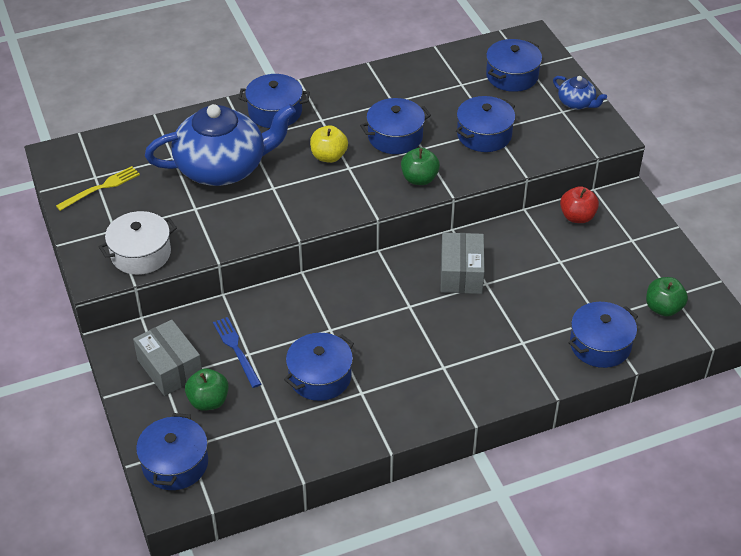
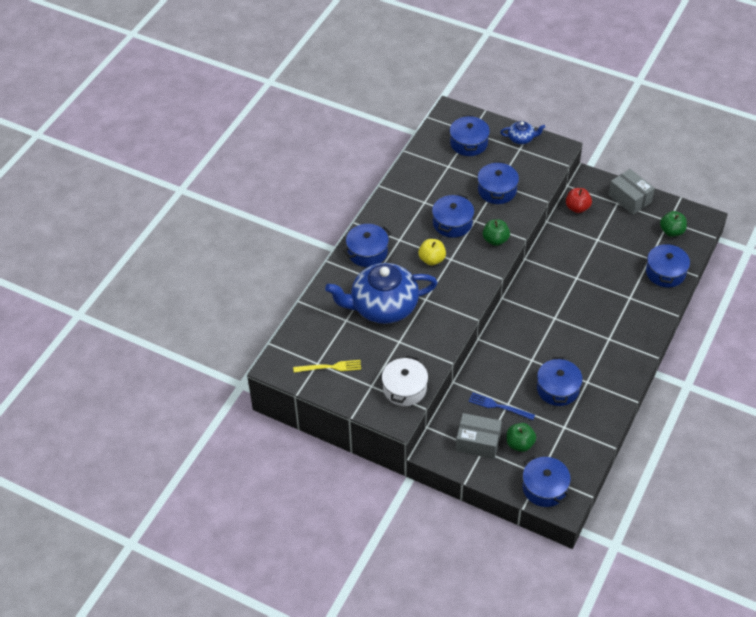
camera: 40 degrees left, 5 degrees up
(101, 188) = (330, 367): yellow fork -> yellow fork turned 75 degrees clockwise
(223, 168) = (383, 306): blue teapot -> blue teapot turned 135 degrees counterclockwise
(461, 274) = (558, 281): grey box -> grey box (630, 198)

